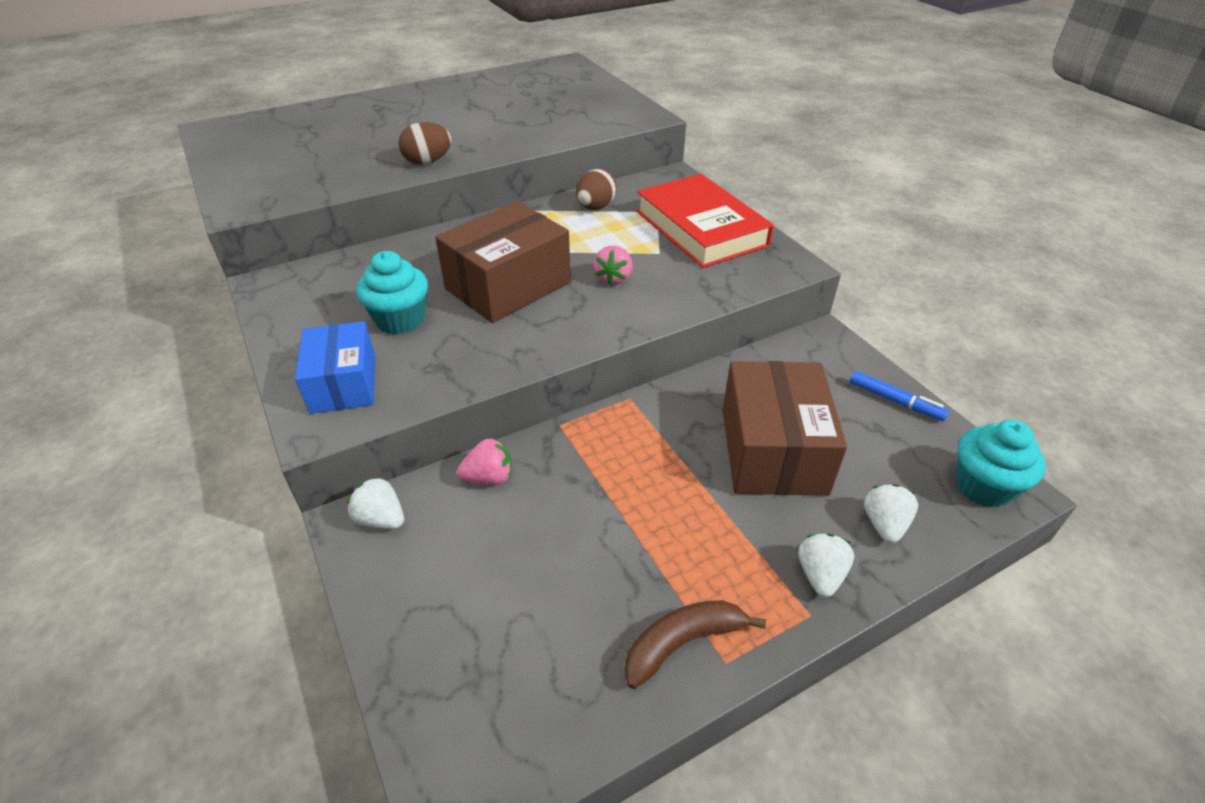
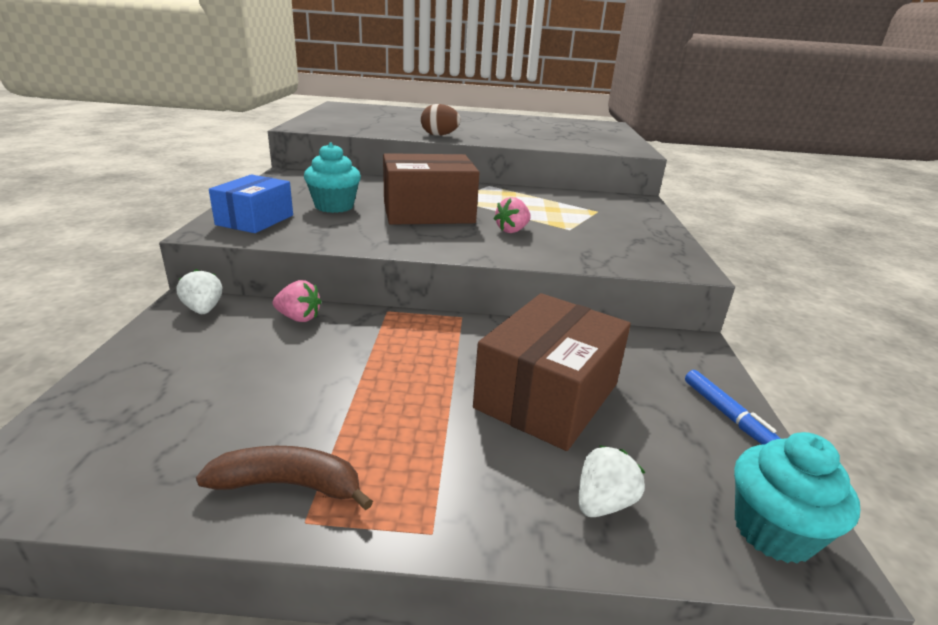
camera: 30 degrees right, 15 degrees down
(595, 207) = (550, 198): brown egg -> none
(701, 228) = (625, 227): red book -> none
(820, 575) = (482, 506): white strawberry -> none

